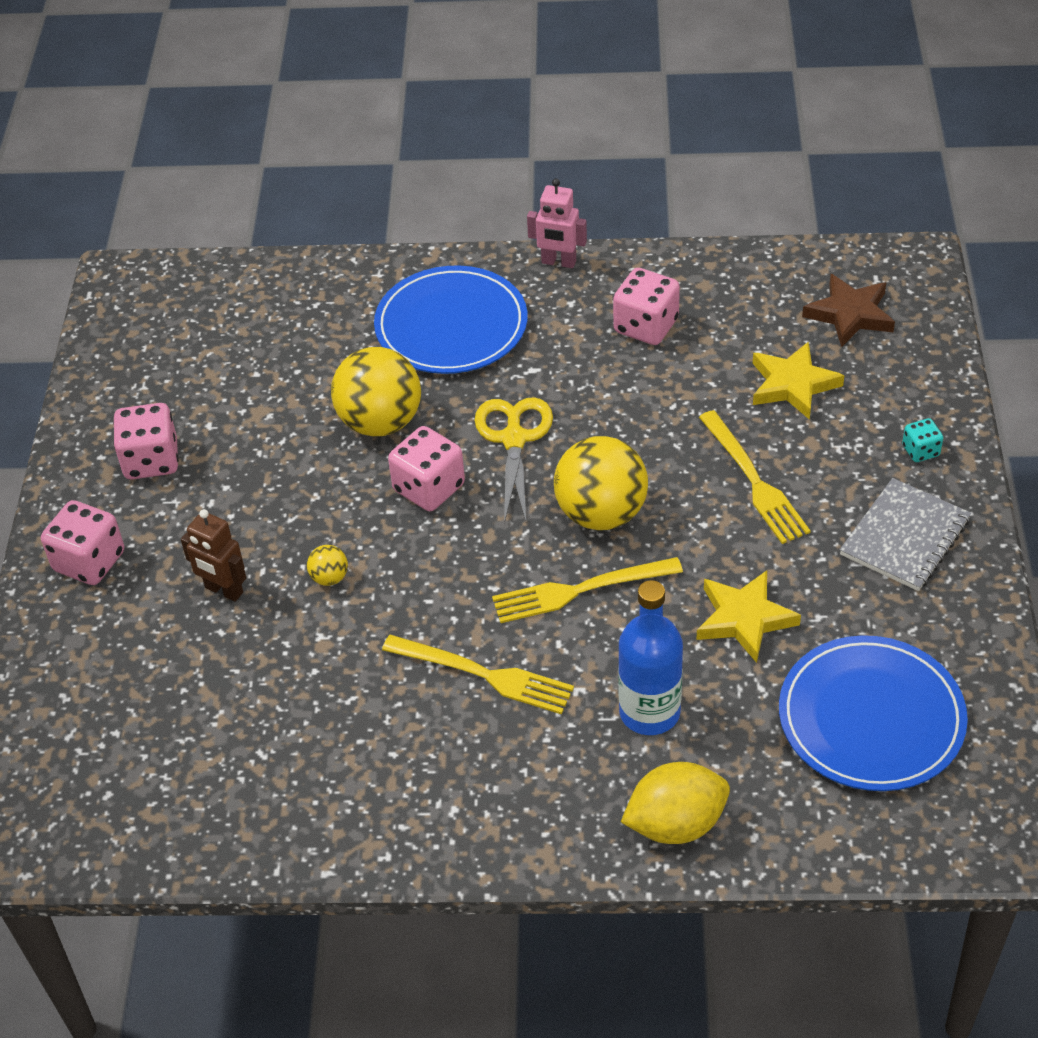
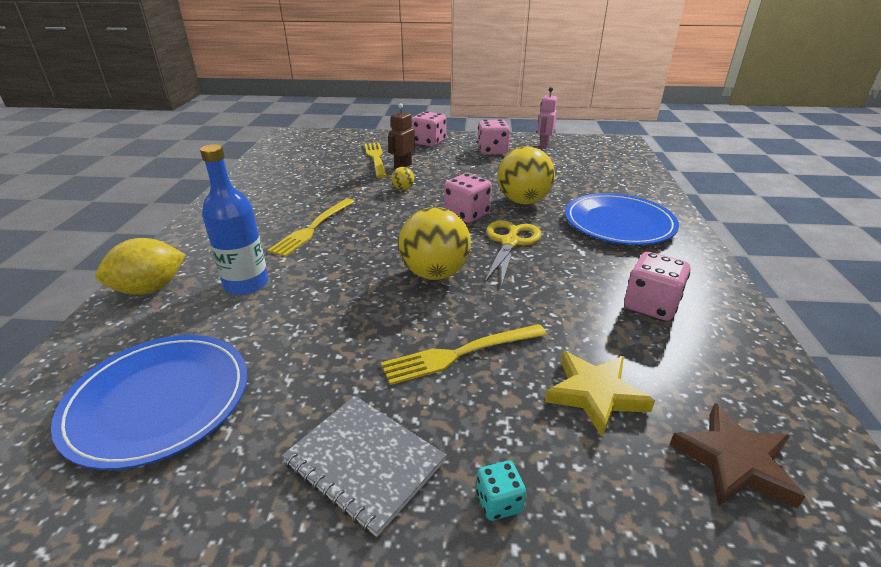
camera: 90 degrees right, 15 degrees down
(514, 439) = (510, 242): yellow scissors -> yellow scissors turned 75 degrees counterclockwise
(558, 262) = (711, 266): pink robot -> pink robot (543, 145)
(579, 590) = (365, 262): yellow fork -> yellow fork (376, 158)
(675, 824) = (150, 289): yellow lemon -> yellow lemon turned 75 degrees clockwise
(744, 619) = (306, 334): yellow star -> none

